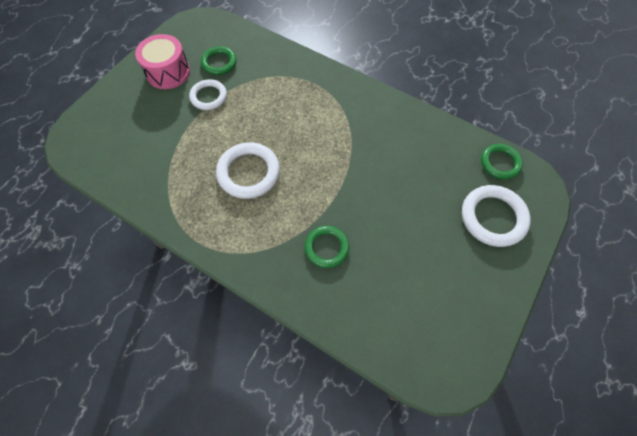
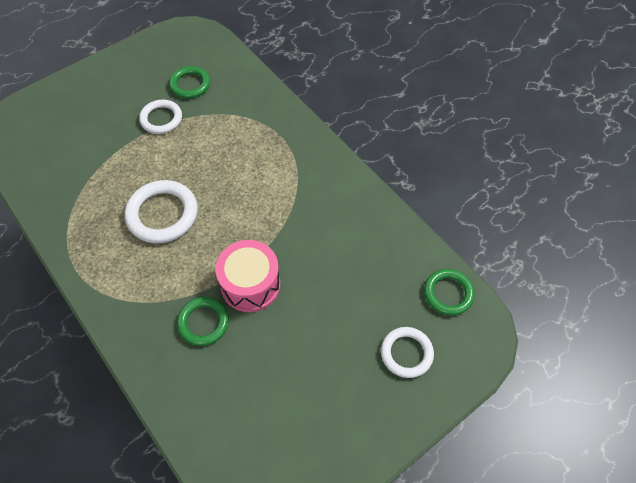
camera: 20 degrees right, 5 degrees down
(168, 72) = (133, 80): pink drum -> pink drum (250, 284)
(493, 217) = (406, 353): white ring -> white ring, size x0.65

